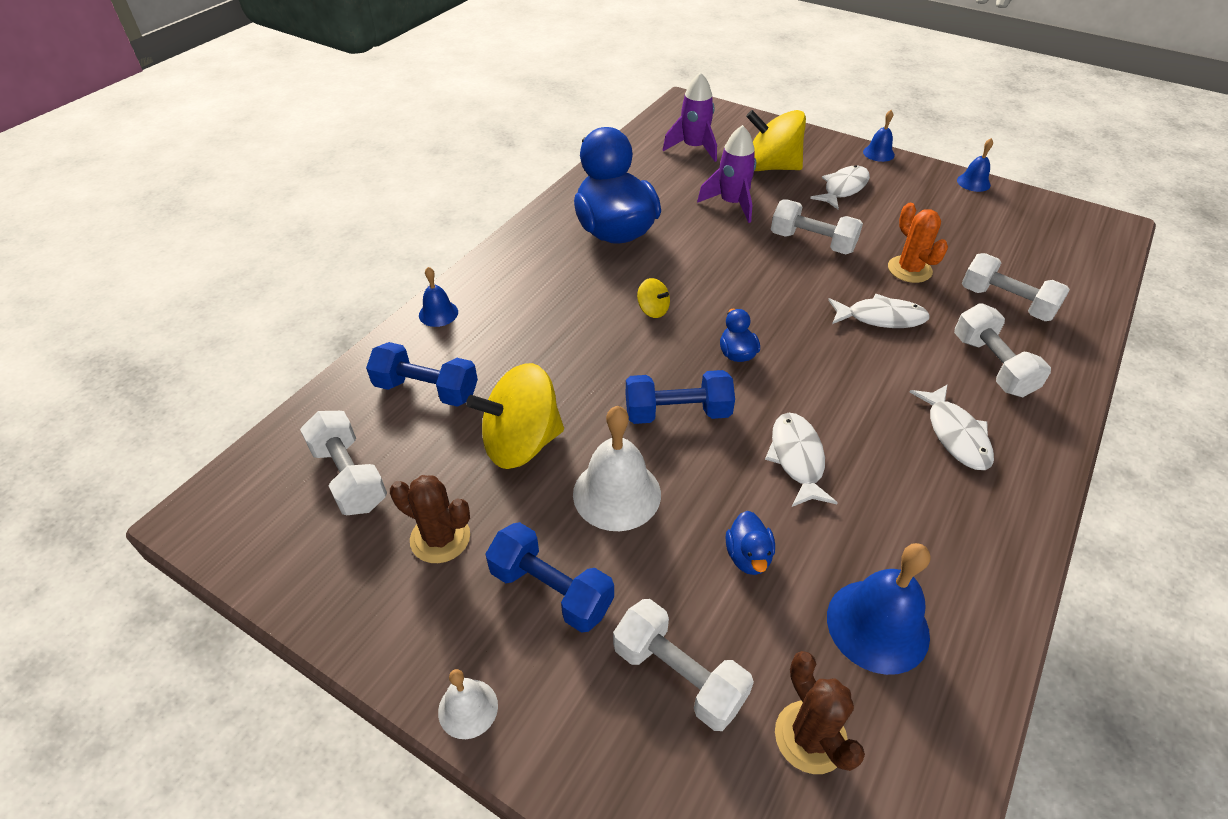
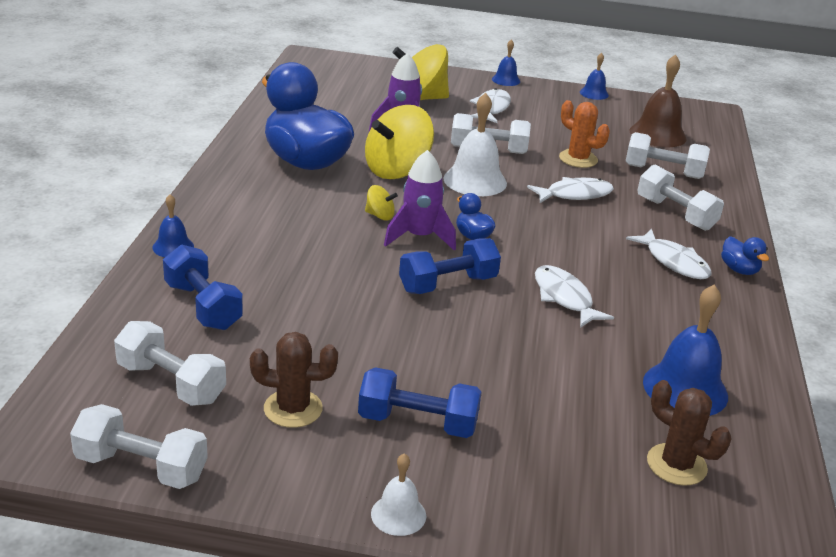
camera: 25 degrees left, 15 degrees down
(426, 390) = (203, 306): blue dumbbell -> blue dumbbell turned 60 degrees clockwise
(521, 443) = (322, 328): yellow spinning top -> yellow spinning top (397, 170)
(617, 493) = (431, 348): white bell -> white bell (475, 180)
(679, 675) = (557, 452): white dumbbell -> white dumbbell (141, 467)
(694, 148) = (340, 91): purple rocket -> purple rocket (419, 237)
(748, 556) = (564, 367): blue duck -> blue duck (739, 270)
(1025, 249) = (657, 134): none -> brown bell

